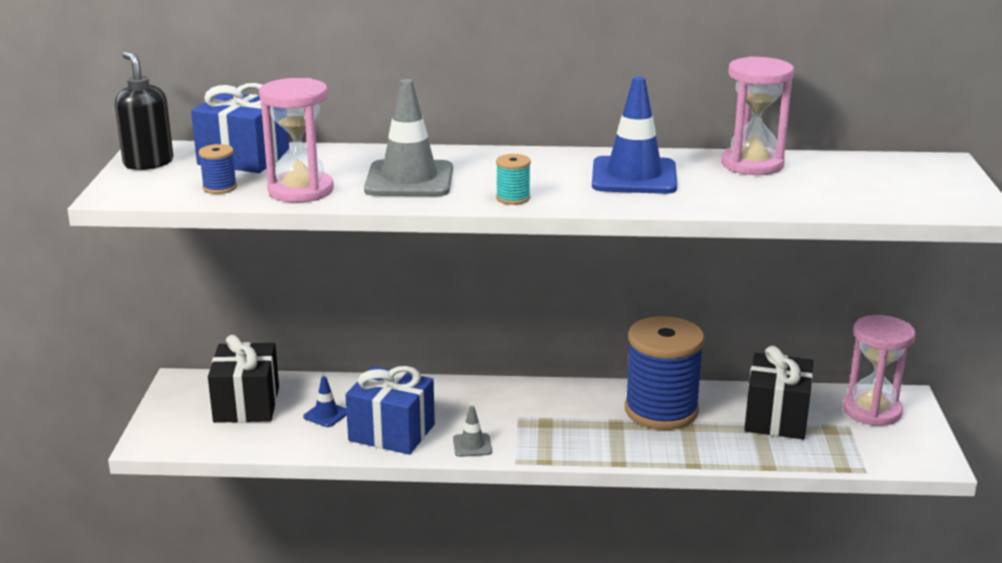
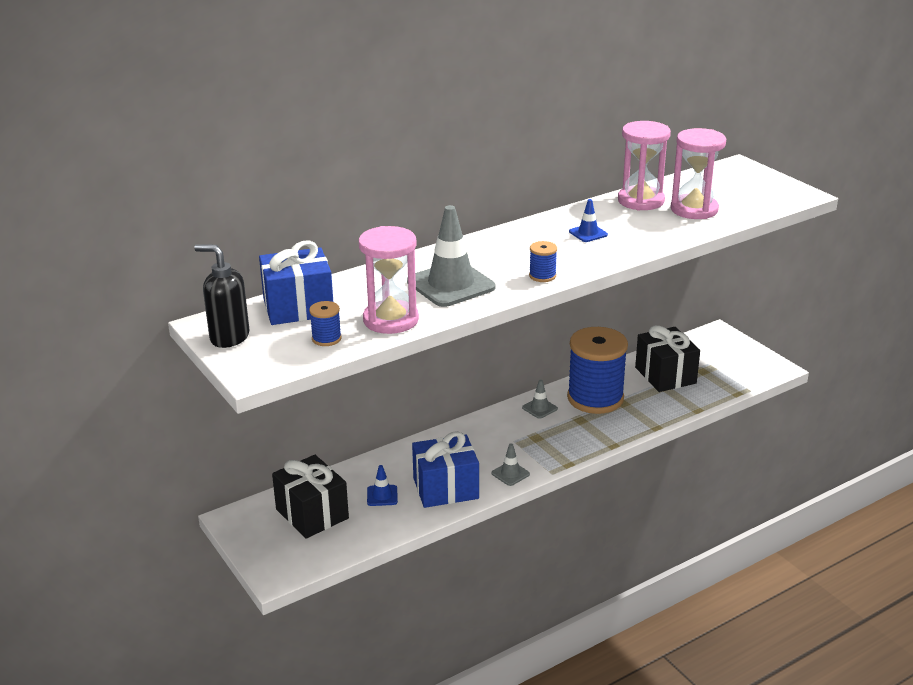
camera: 35 degrees left, 5 degrees up
(513, 198) = (542, 276): turquoise spool -> blue spool
(587, 397) = (539, 408): none -> grey traffic cone
(634, 176) = (588, 233): blue traffic cone -> blue traffic cone, size x0.47
(872, 411) = (710, 348): pink hourglass -> pink hourglass (694, 209)

